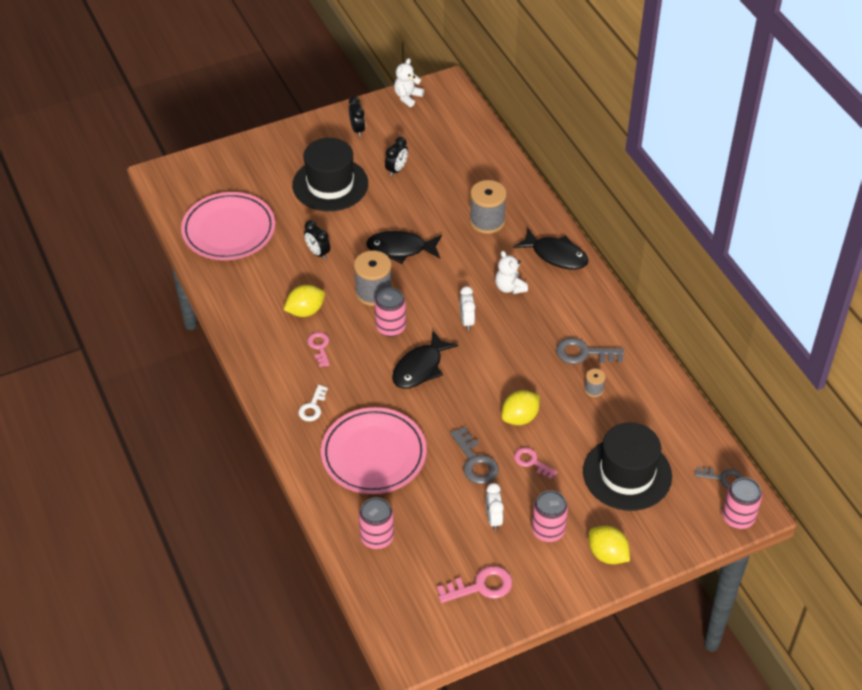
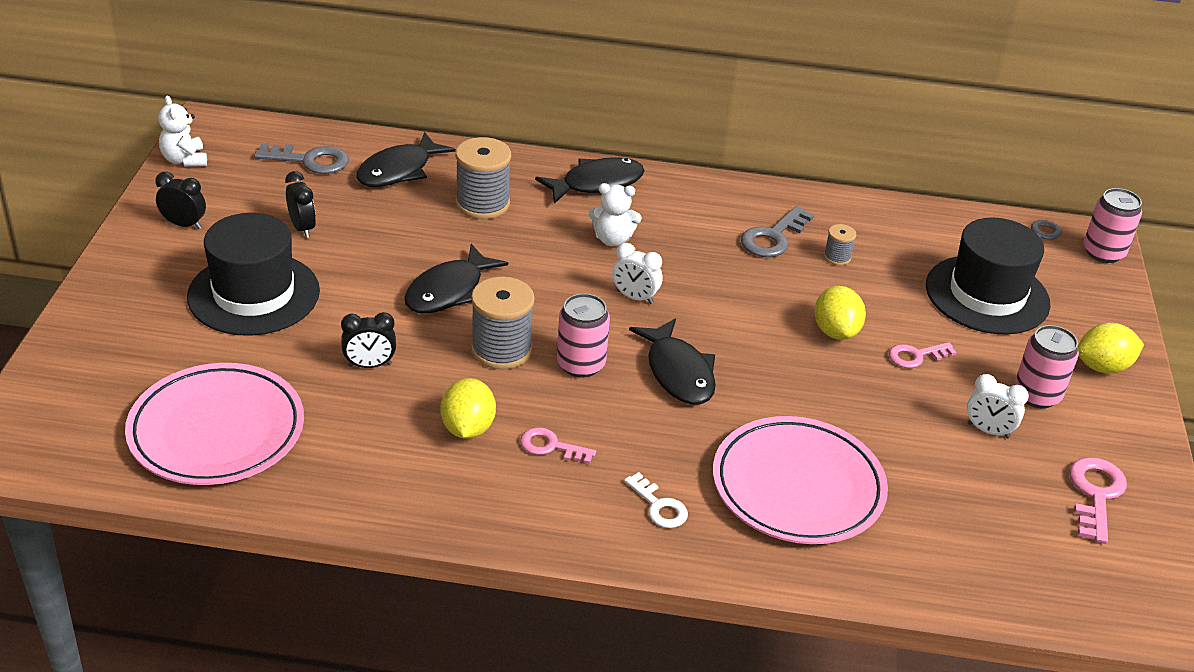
camera: 60 degrees left, 10 degrees down
(377, 537) = (952, 554): pink can -> none
(475, 461) = (880, 401): grey key -> grey key (310, 160)
(482, 174) = (399, 170): none -> black fish

